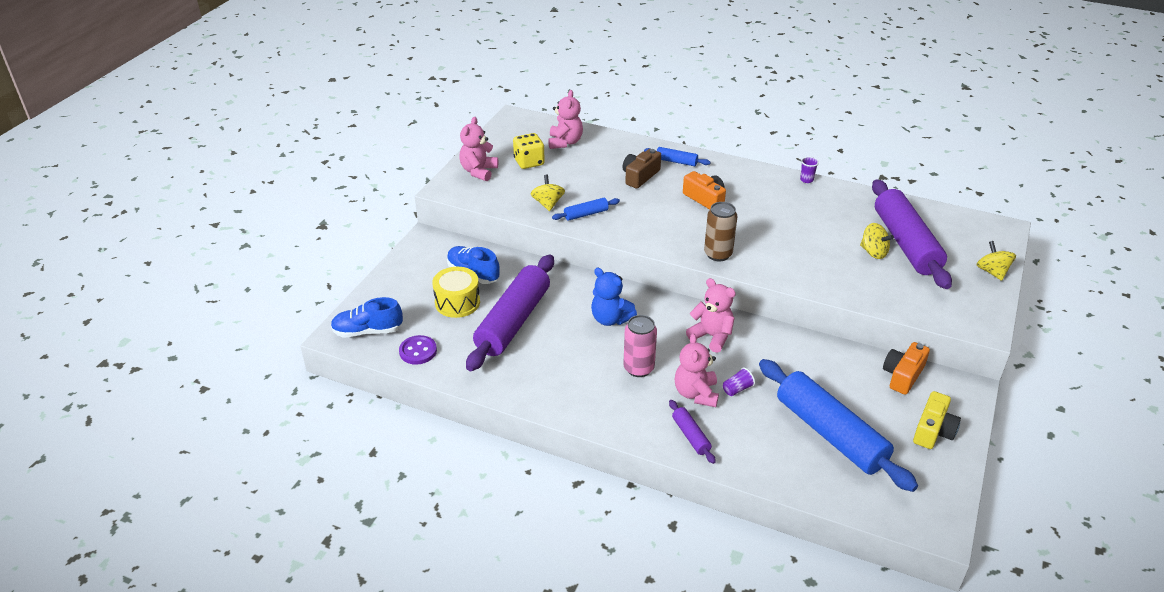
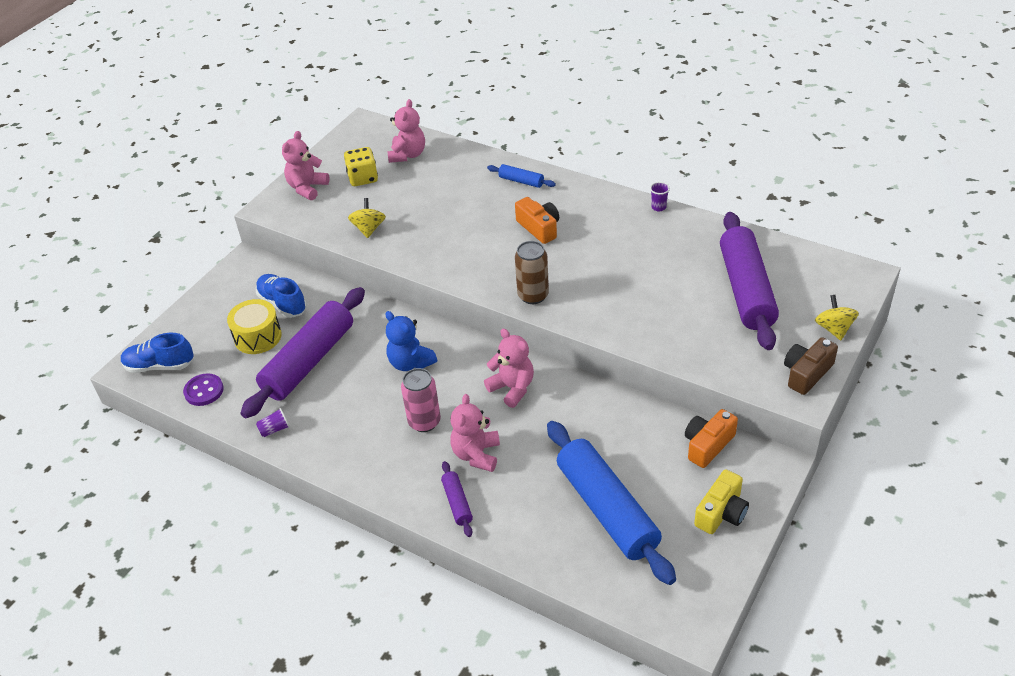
camera: 10 degrees right, 5 degrees up
(586, 214) = (405, 243): blue rolling pin -> none
(640, 176) = (476, 198): brown camera -> brown camera (806, 373)
(737, 389) = (522, 451): purple cup -> purple cup (275, 429)
(873, 252) = (706, 299): yellow spinning top -> none

